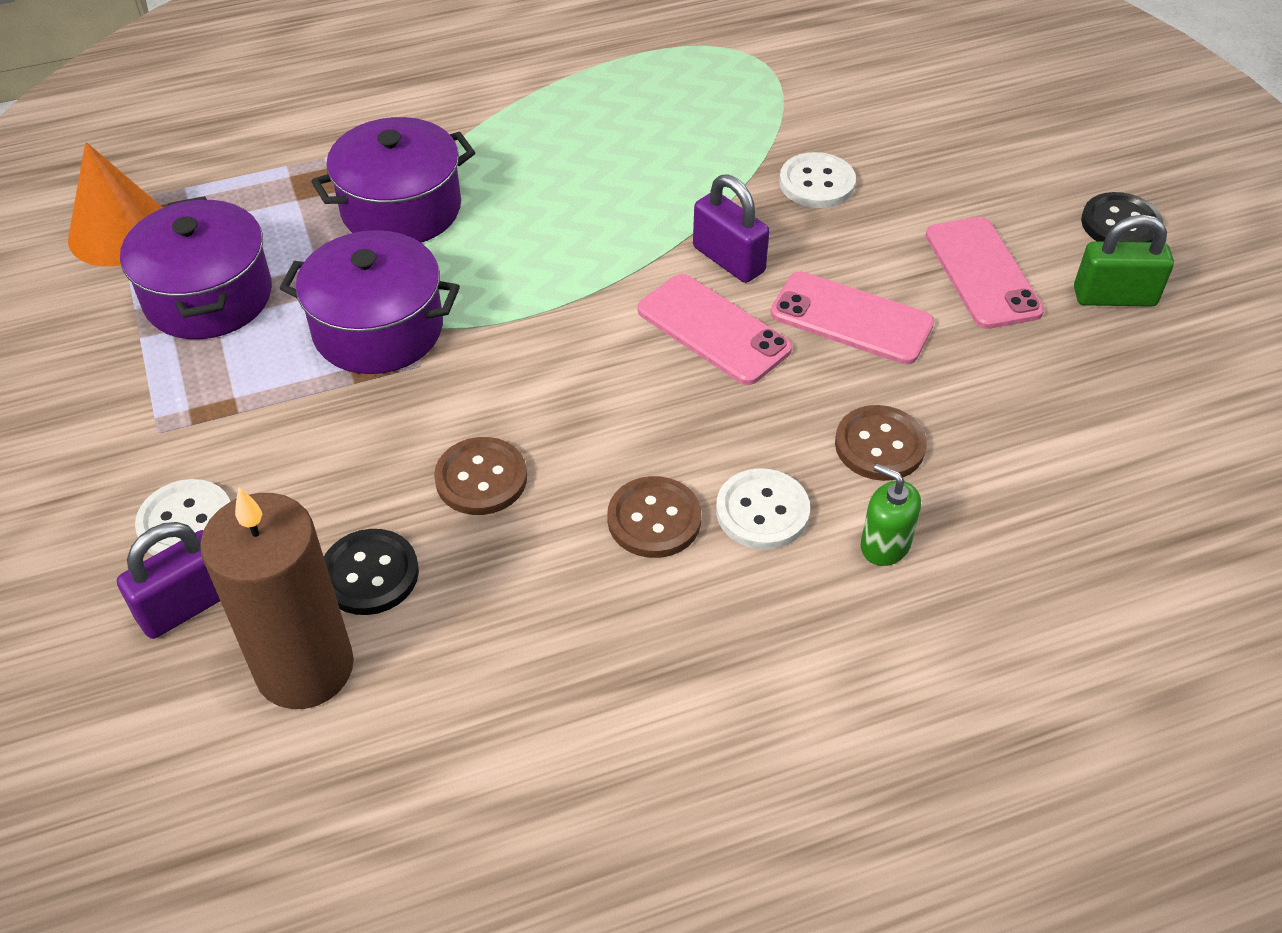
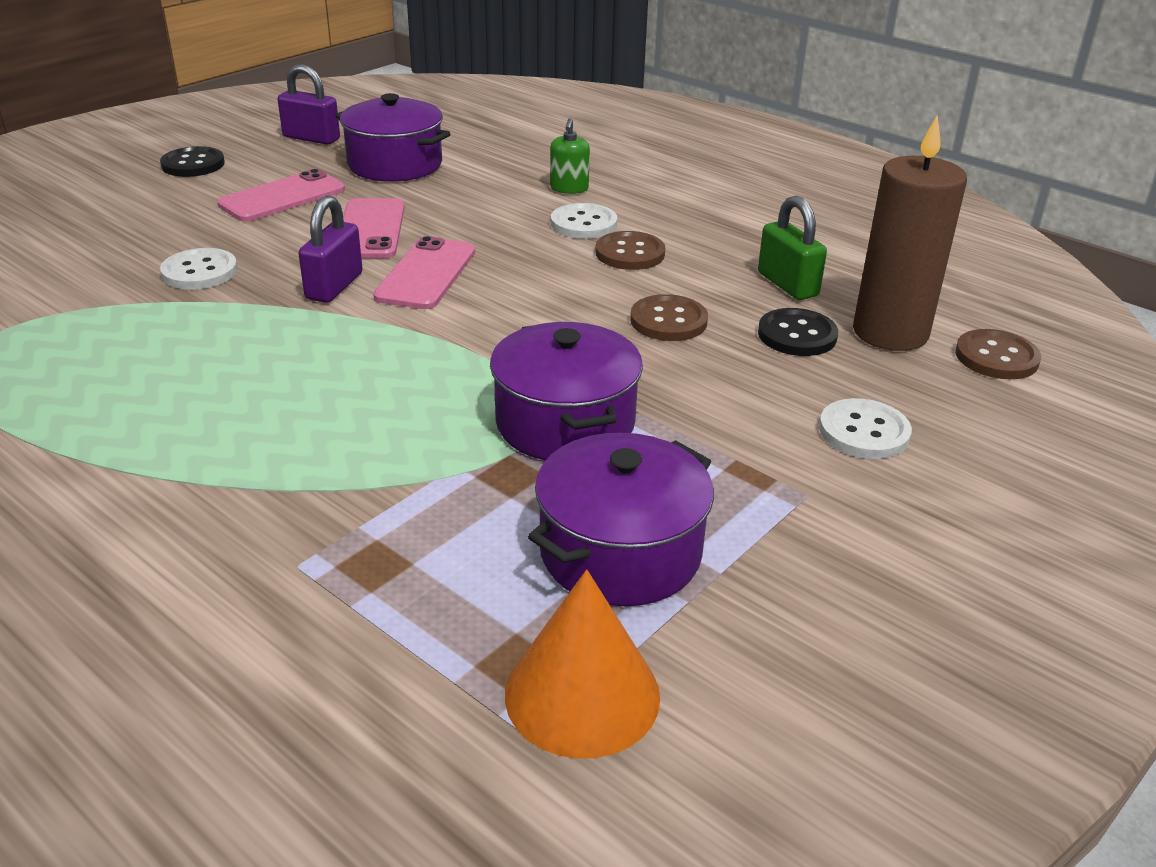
camera: 120 degrees left, 15 degrees down
(187, 605) = (919, 397): purple padlock -> purple padlock (311, 138)
(401, 209) = (379, 477): purple pot -> purple pot (395, 164)
(879, 445) = (489, 202): brown button -> brown button (996, 357)
(1114, 297) = (280, 158): green padlock -> green padlock (787, 284)

